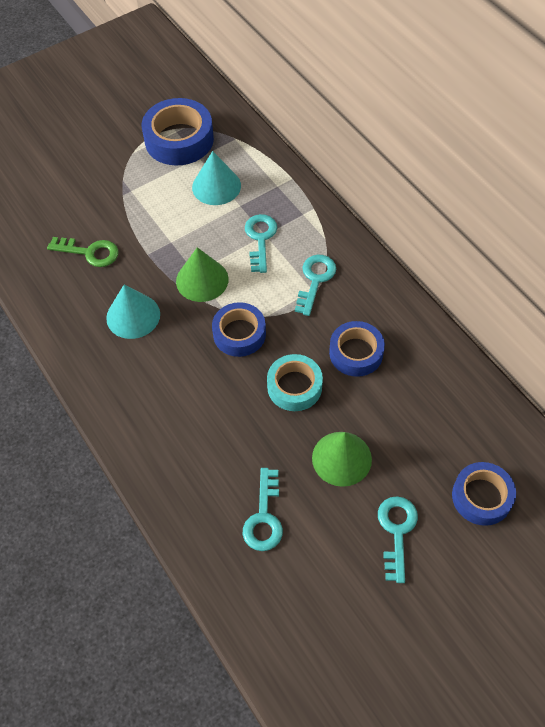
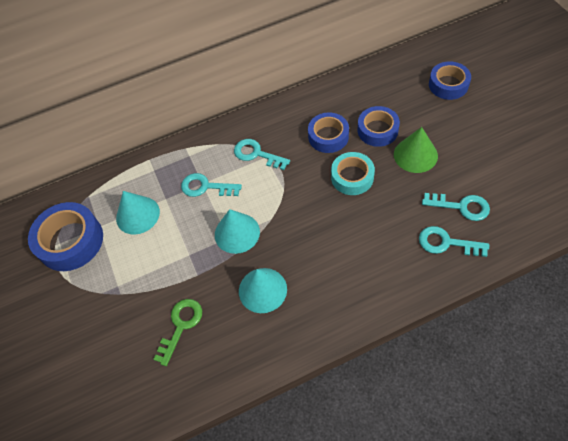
camera: 75 degrees left, 0 degrees up
(202, 280) = (237, 233): green cone -> turquoise cone
(239, 334) = (297, 209): blue tape -> blue tape (377, 130)
(396, 531) = (472, 131): turquoise key -> turquoise key (446, 243)

